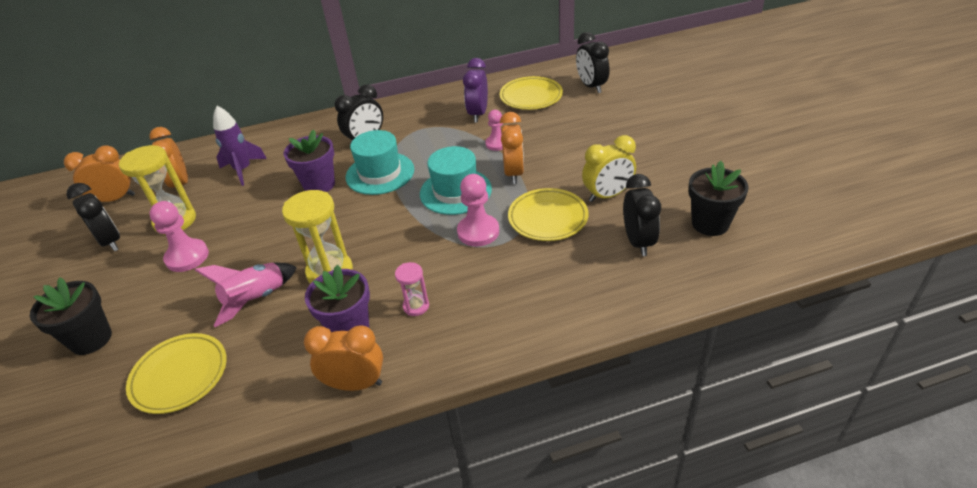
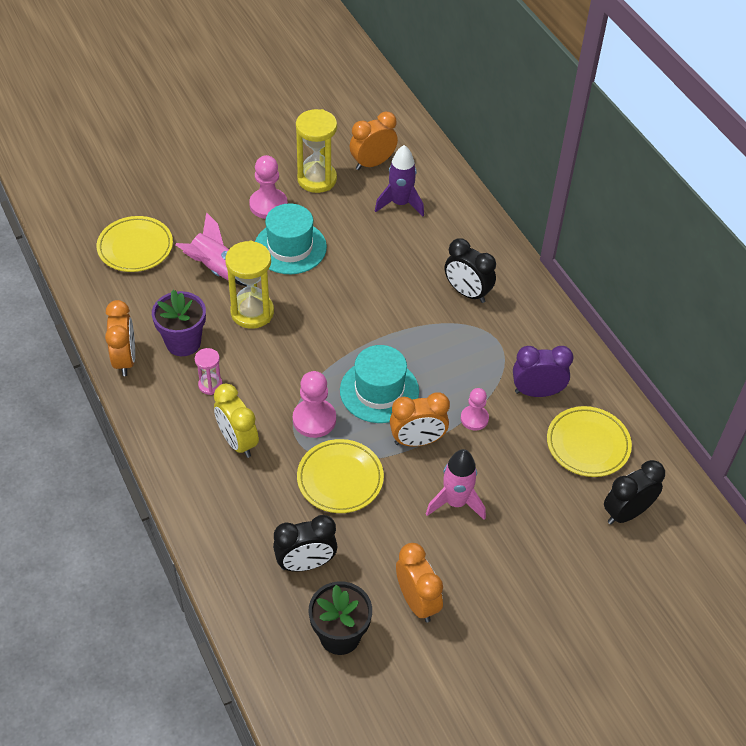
camera: 75 degrees right, 10 degrees up
(91, 339) = (172, 180): black flower pot -> none
(110, 242) = (286, 145): black clock -> none
(115, 199) = (346, 125): orange clock -> orange clock (417, 602)
(319, 185) = (381, 272): purple flower pot -> none
(380, 173) = (405, 319): turquoise hat -> turquoise hat (290, 247)
(577, 157) = (455, 502): none -> pink rocket
(607, 195) = (383, 534): yellow clock -> yellow clock (238, 441)

